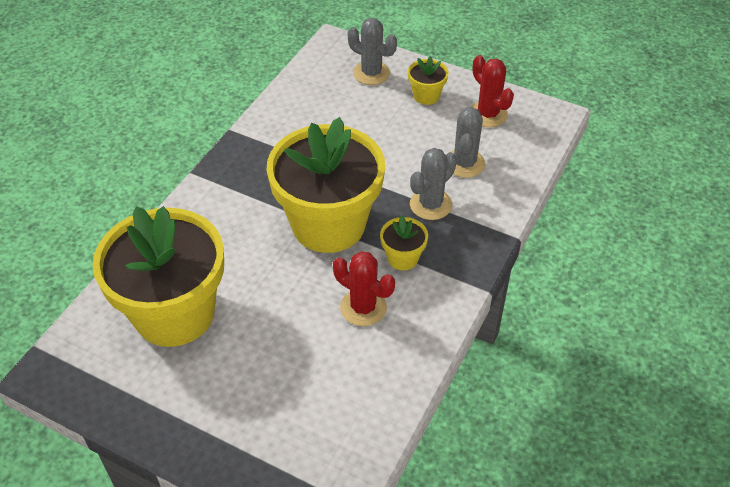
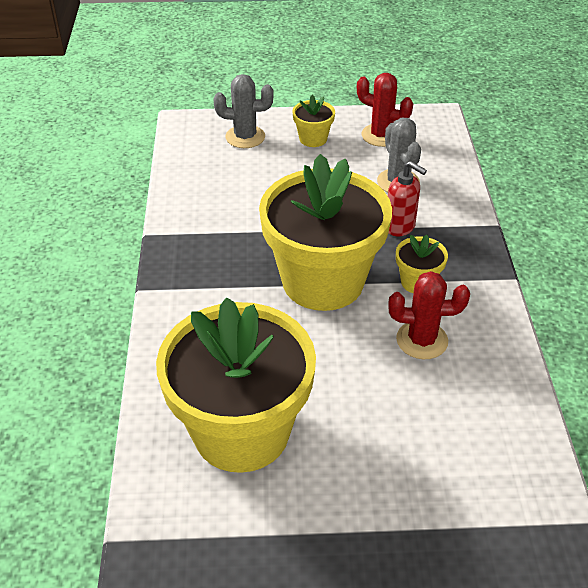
camera: 30 degrees left, 5 degrees down
(430, 204) = (400, 227): grey cactus -> red soap dispenser

